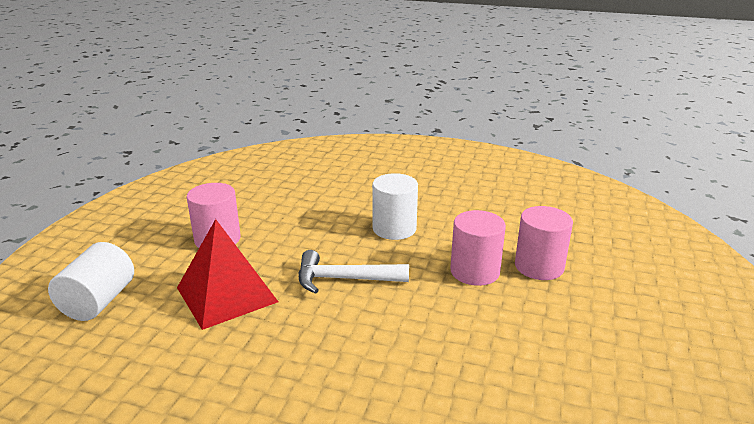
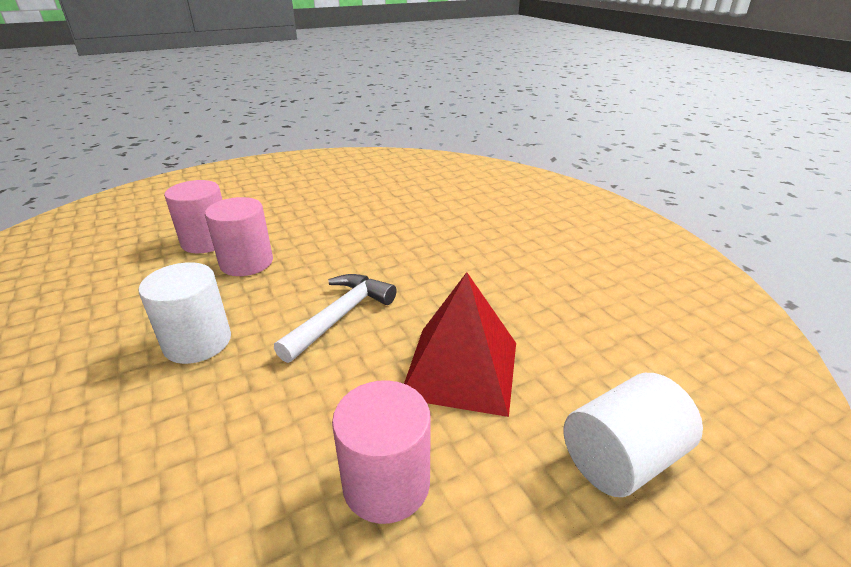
camera: 135 degrees left, 5 degrees up
(344, 279) = (340, 316): white hammer -> white hammer turned 105 degrees counterclockwise

